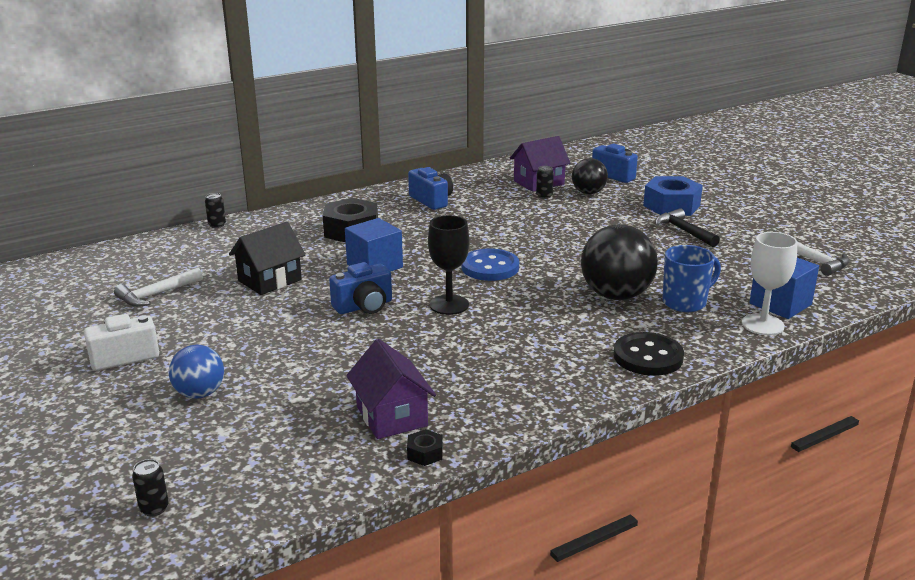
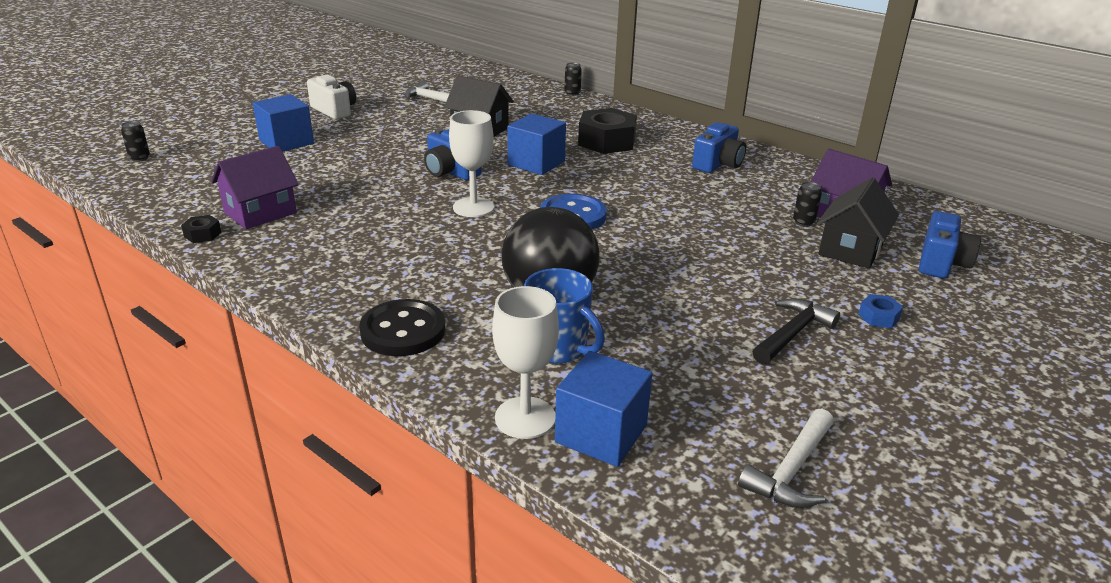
camera: 70 degrees right, 5 degrees up
(200, 393) = (286, 142): blue ball -> blue cube
(449, 305) = (473, 207): black goblet -> white goblet
(588, 192) = (850, 249): black ball -> black house
(671, 205) = (878, 317): blue nut -> blue nut, size x0.44

